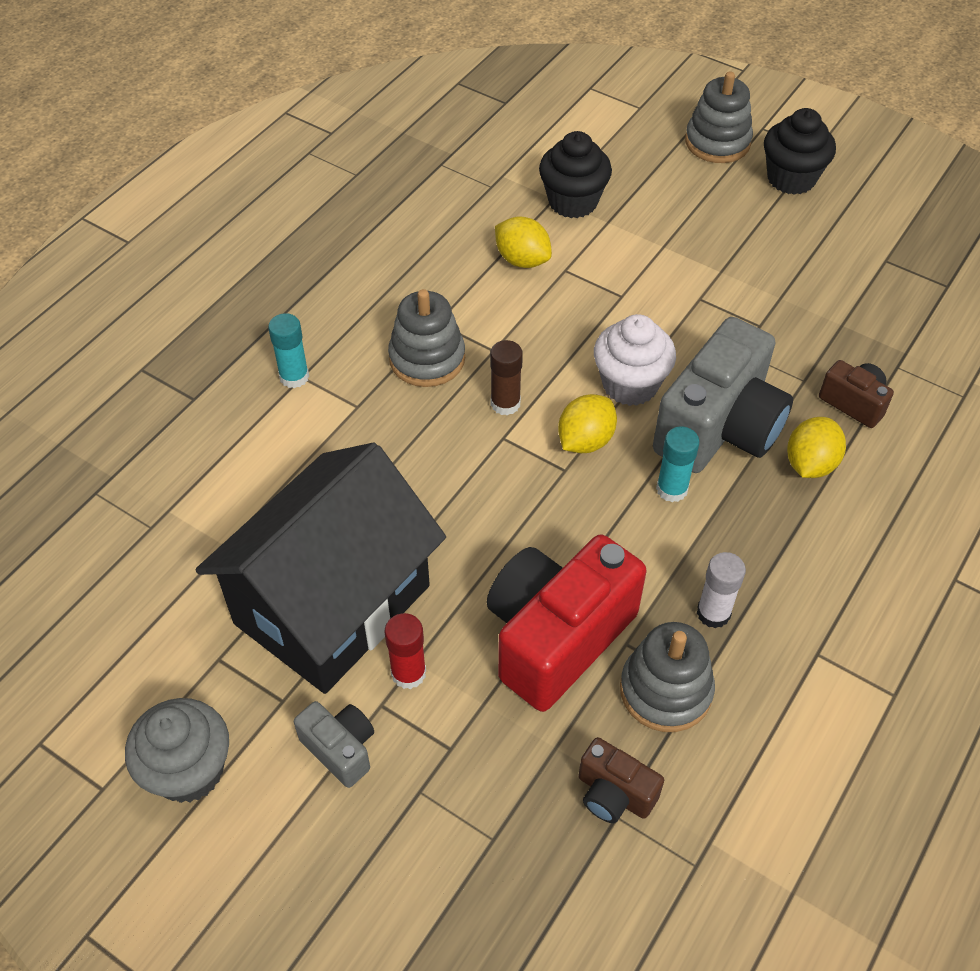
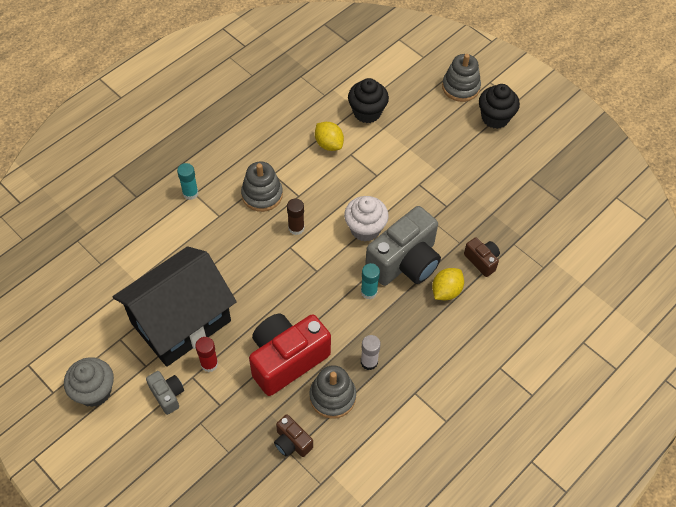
camera: 10 degrees right, 5 degrees up
(585, 441) = (332, 256): yellow lemon -> none

